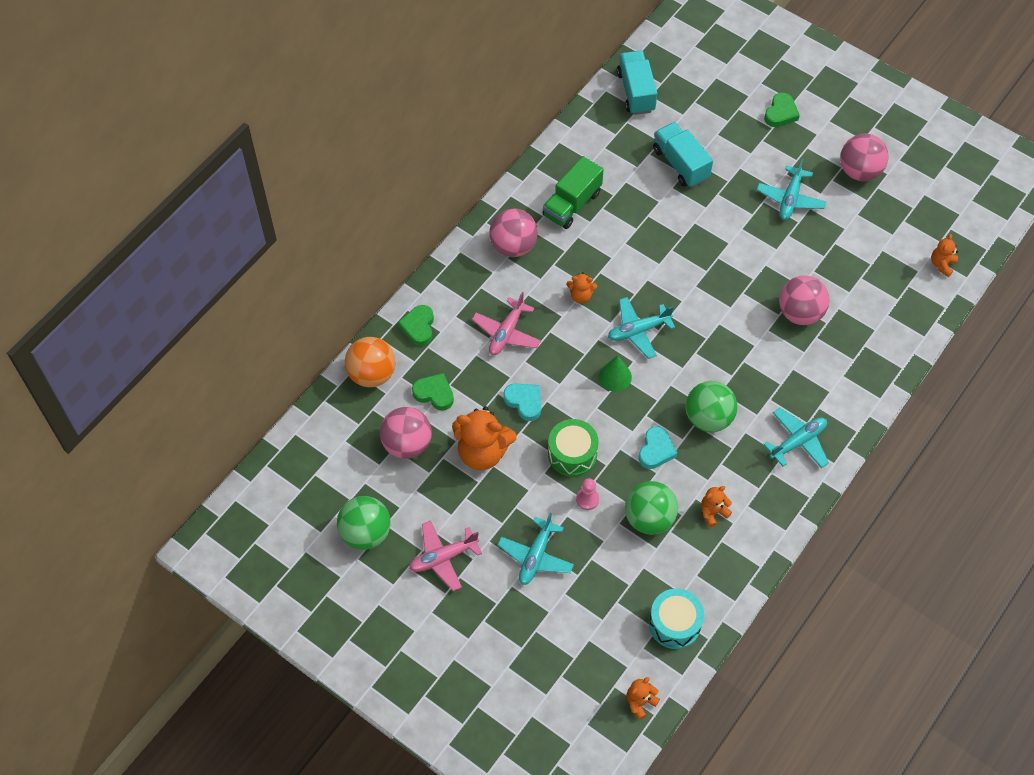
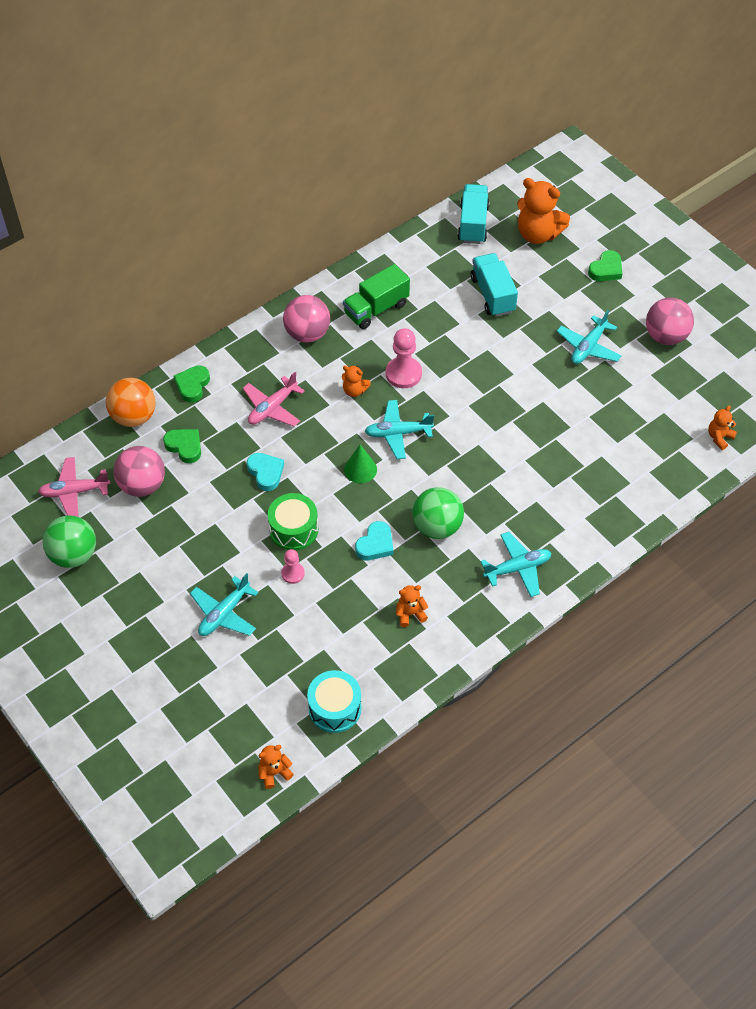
camera: 15 degrees right, 5 degrees down
(443, 558) = (137, 594): pink plane -> pink plane (74, 492)
(482, 452) = (210, 508): orange teddy bear -> orange teddy bear (537, 234)
(622, 267) = (403, 374): none -> pink pawn
(649, 518) = (346, 605): green ball -> none
(800, 313) = (561, 451): pink ball -> none

